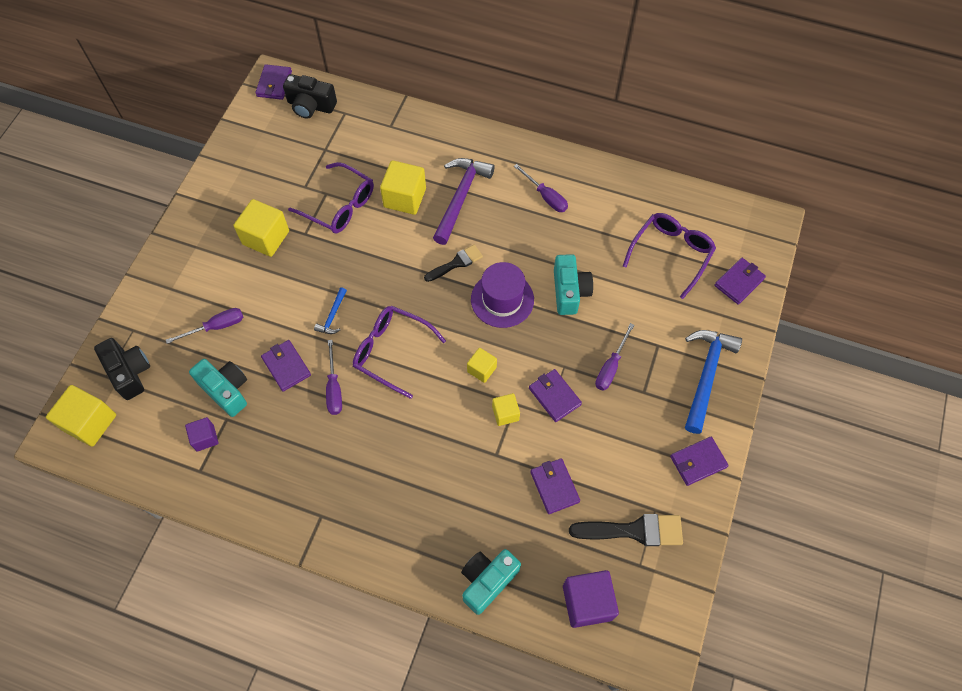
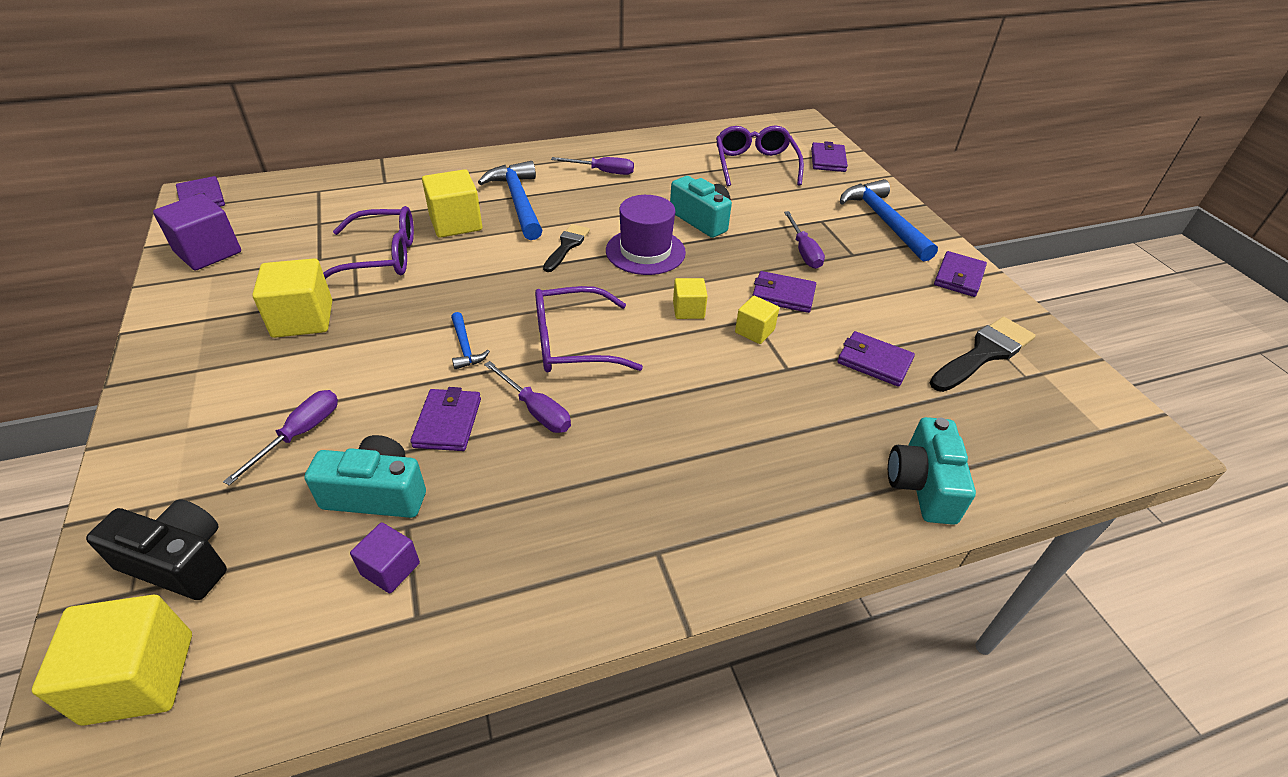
camera: 40 degrees left, 20 degrees down
(286, 366) = (447, 422): purple wallet -> purple wallet turned 75 degrees clockwise
(311, 106) = (268, 199): black camera -> none
(460, 197) = (518, 201): purple hammer -> blue hammer
(587, 602) = (1031, 437): purple cube -> purple cube (208, 252)

